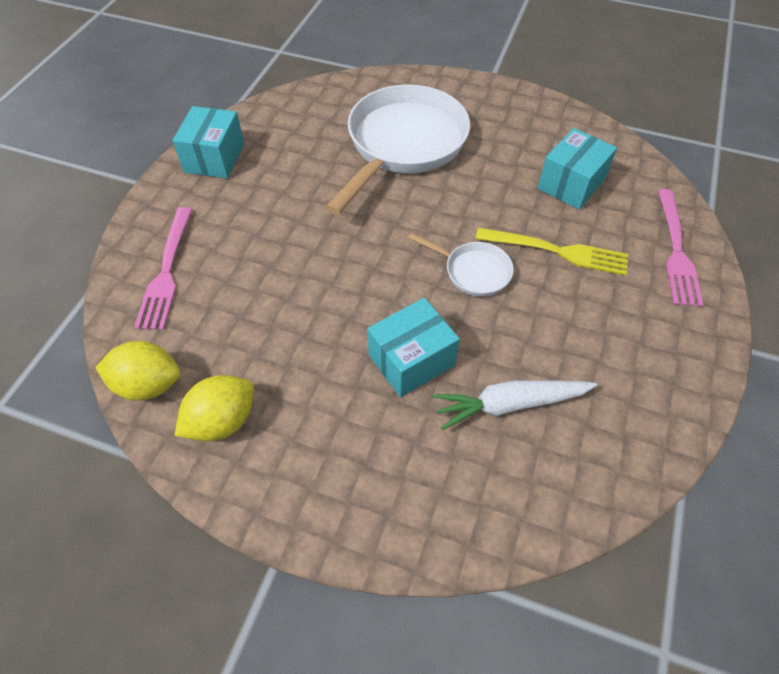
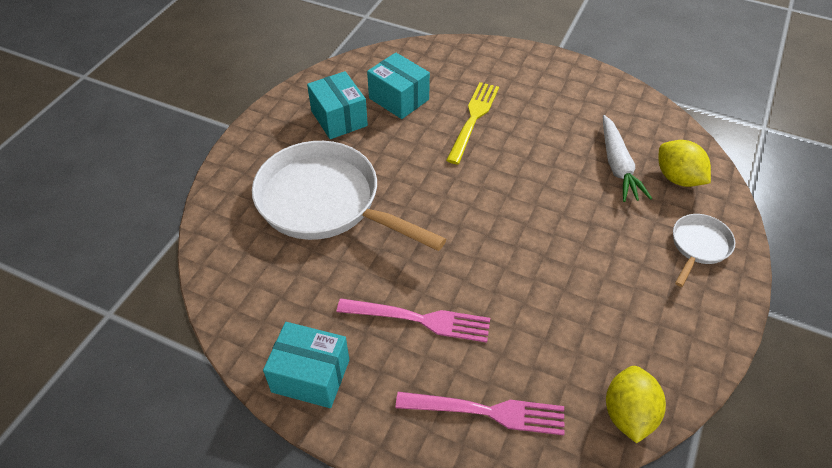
camera: 85 degrees left, 5 degrees down
(222, 421) = (657, 349): yellow lemon -> yellow lemon (677, 178)
(411, 360) = (584, 217): turquoise box -> turquoise box (339, 118)
(473, 271) = (493, 170): white pan -> white pan (698, 246)
(676, 251) = (476, 59): pink fork -> pink fork (419, 319)

